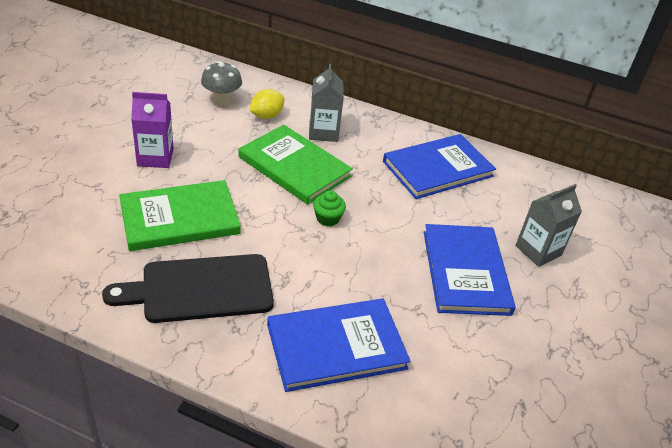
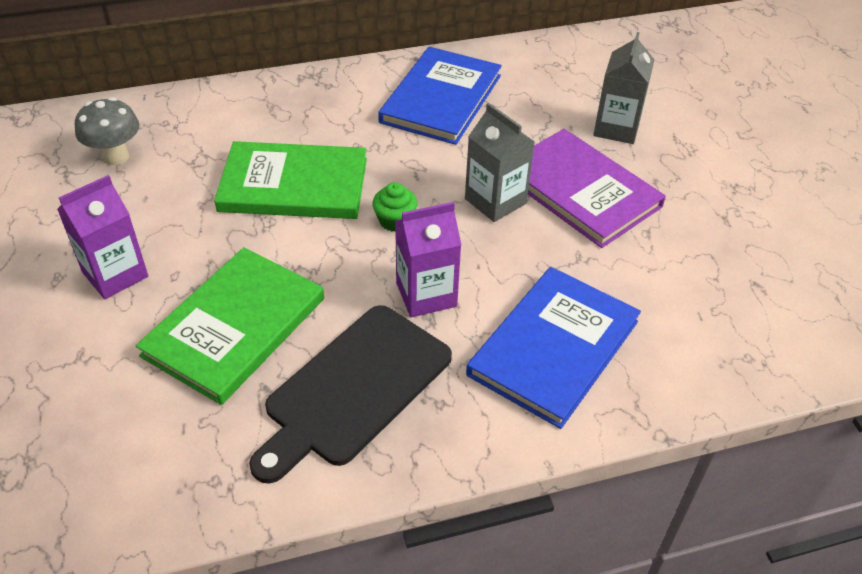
camera: 35 degrees left, 5 degrees up
(266, 116) = (192, 144): yellow lemon -> none
(297, 268) = (426, 294): none -> purple carton
(323, 132) = (279, 126): grey carton -> grey carton (495, 201)
(465, 272) = (581, 190): blue book -> purple book

